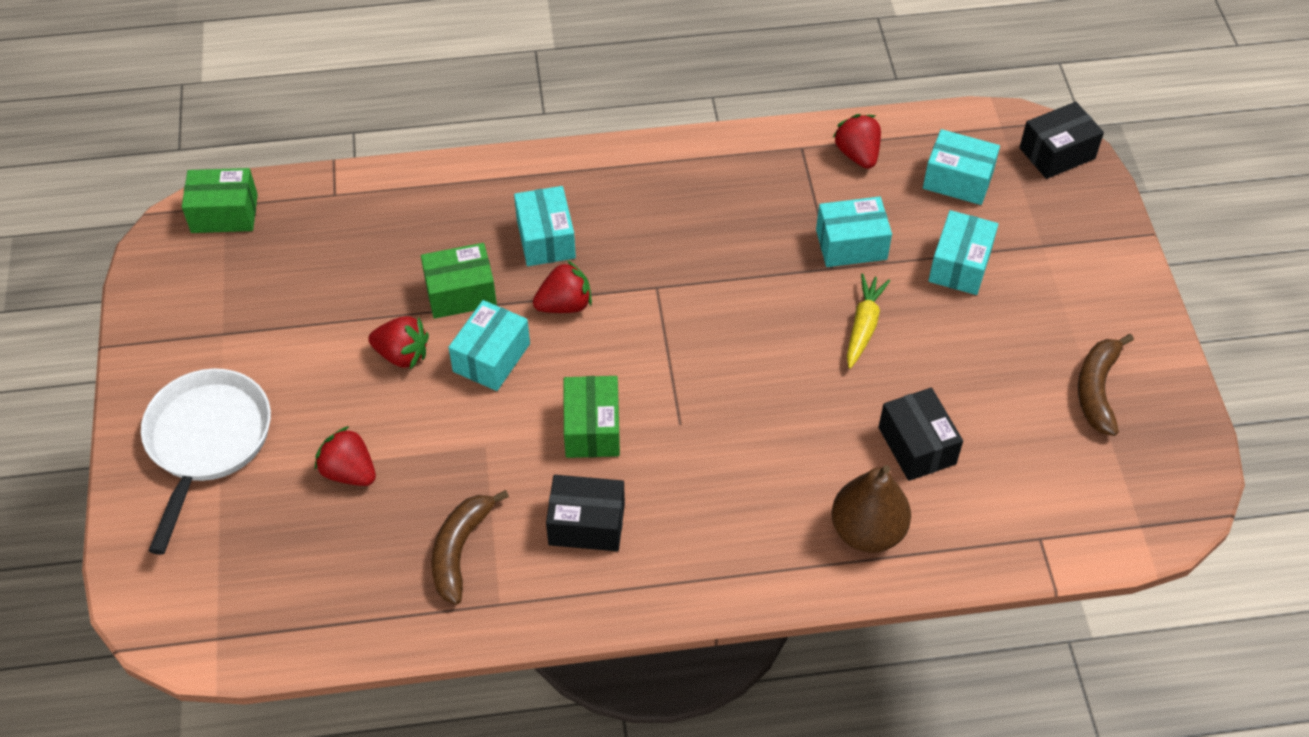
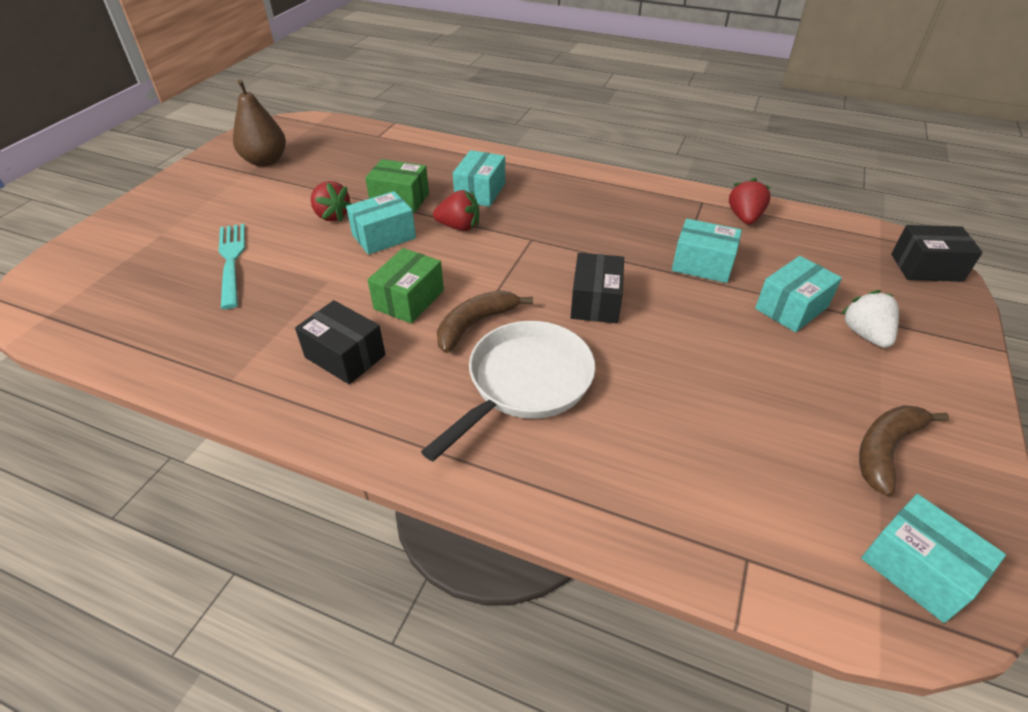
camera: 30 degrees right, 10 degrees down
(207, 442) = (176, 215): white pan -> white pan (525, 383)
(224, 213) = (312, 126): green box -> none
(349, 472) = (231, 261): red strawberry -> turquoise fork
(460, 550) = (244, 333): brown banana -> brown banana (475, 324)
(863, 326) = (676, 316): yellow carrot -> none
(867, 531) = (569, 467): brown pear -> brown pear (265, 161)
(917, 446) = (666, 419): black box -> black box (595, 302)
(958, 180) = (822, 256): turquoise box -> turquoise box (917, 569)
(1035, 269) = (865, 334): none -> white strawberry

